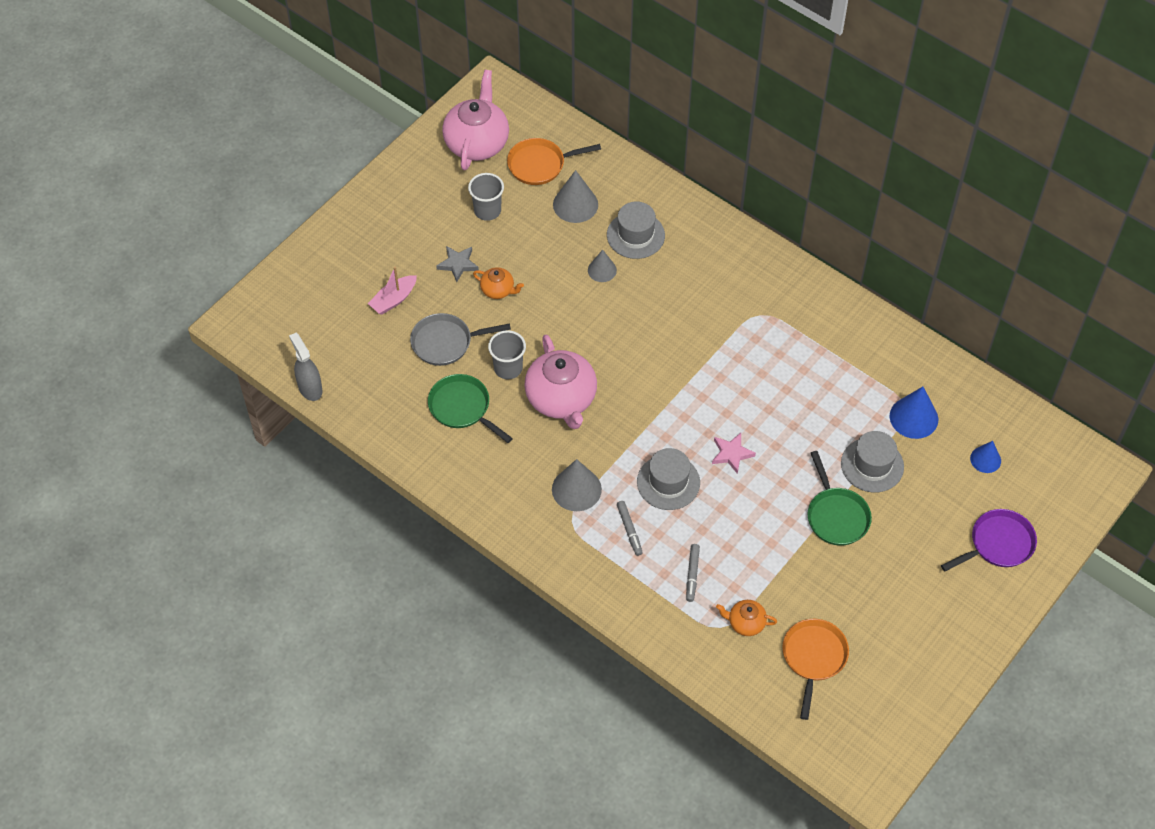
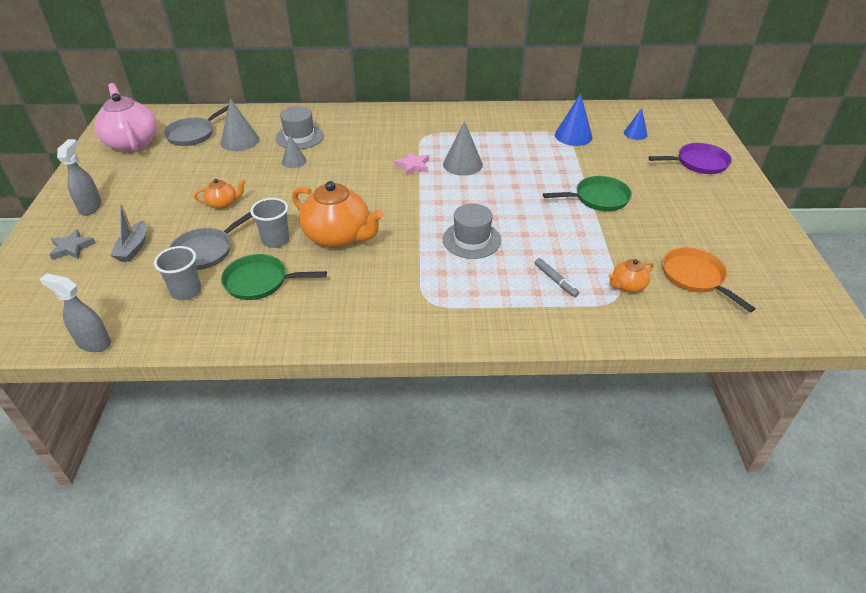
camera: 40 degrees left, 15 degrees down
(390, 221) = (90, 207): none -> grey spray bottle
(393, 300) = (133, 248): pink boat -> grey boat
(458, 264) = (174, 205): grey star -> grey star (72, 248)
(487, 211) = (173, 169): grey cup -> grey cup (186, 291)
(540, 165) = (193, 134): orange pan -> grey pan
(561, 399) = (338, 236): pink teapot -> orange teapot
(576, 489) = (409, 280): grey cone -> grey cone (462, 164)
(629, 530) = (479, 281): grey marker -> none
(731, 454) = (493, 204): pink star -> pink star (413, 166)
(836, 515) = (598, 198): green pan -> green pan turned 45 degrees counterclockwise
(872, 465) = (582, 166): grey hat -> none
(998, 544) = (698, 163): purple pan -> purple pan turned 60 degrees clockwise

